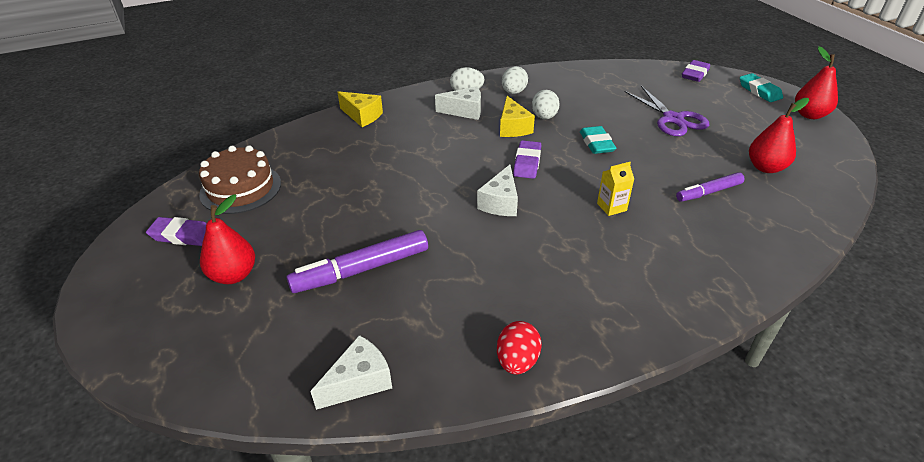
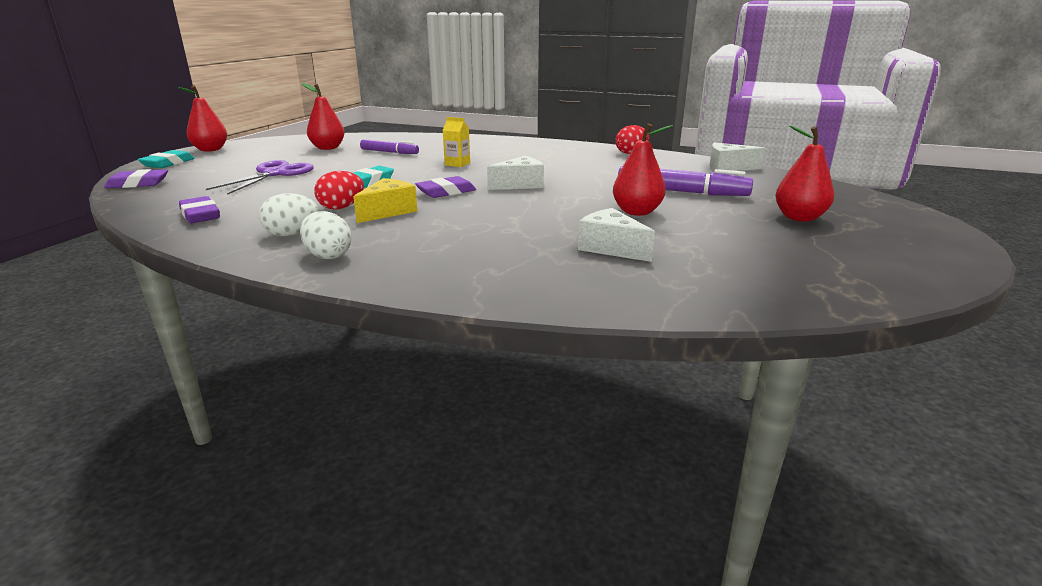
camera: 135 degrees left, 15 degrees down
(182, 235) = (857, 255): purple eraser -> purple eraser (200, 215)
(240, 188) = (765, 270): brown cake -> none
(362, 116) = (505, 285): yellow cheese -> none
(366, 212) = (637, 212): none -> red pear
(464, 111) = (386, 239): white cheese -> white cheese (611, 248)
(544, 117) = (341, 207): white egg -> red egg

